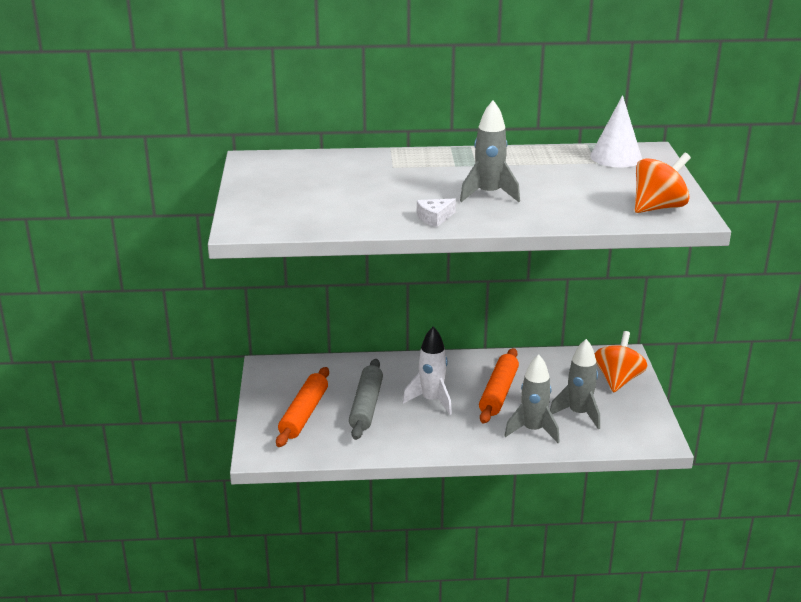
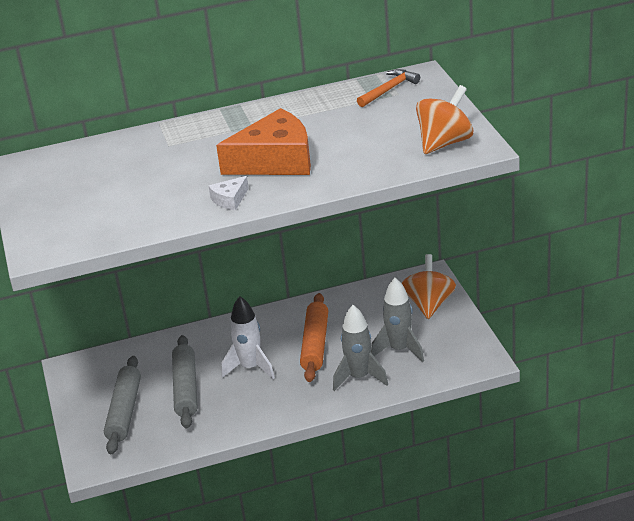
camera: 10 degrees left, 5 degrees up
(304, 414) = (124, 411): orange rolling pin -> grey rolling pin
(488, 194) = (275, 160): grey rocket -> orange cheese
(616, 157) = (389, 90): white cone -> orange hammer

